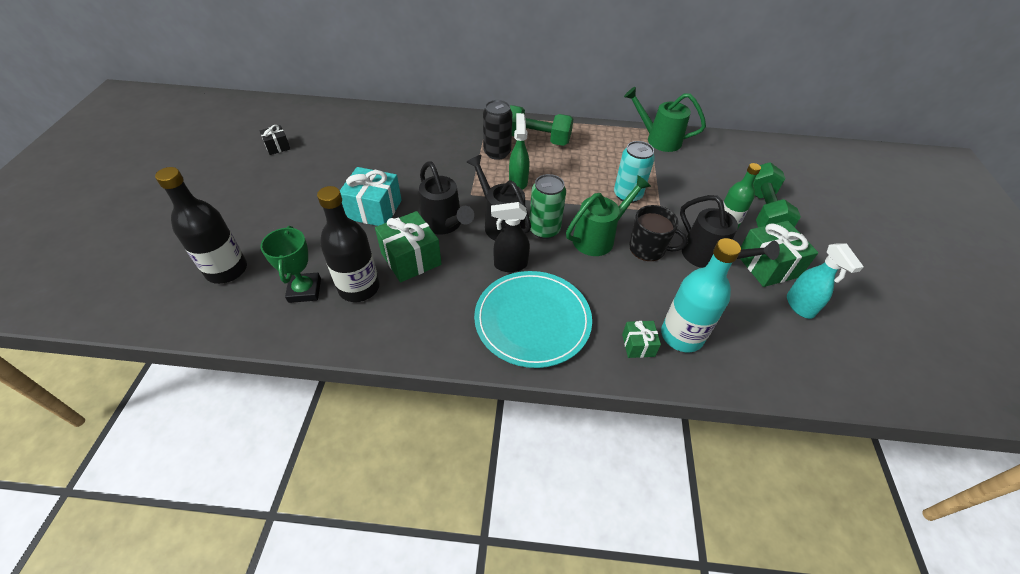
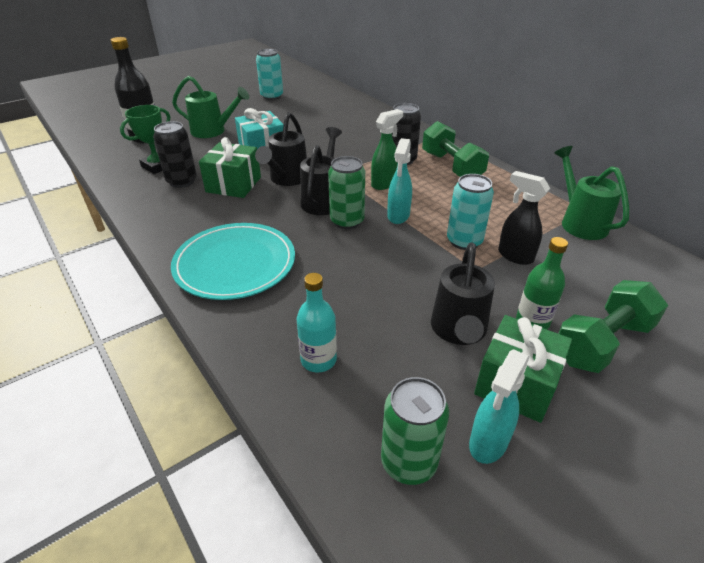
camera: 50 degrees right, 10 degrees down
(277, 147) = (272, 96): black gift -> turquoise can
(359, 288) = (182, 181): black bottle -> black can
(510, 265) = (283, 225): black spray bottle -> black spray bottle (514, 256)
(567, 203) = (398, 216): none -> turquoise spray bottle
(598, 238) = (380, 251): green watering can -> green watering can (213, 131)
(638, 345) = (272, 336): green gift -> none
(648, 249) = (409, 285): black mug -> none
(681, 335) = (318, 360): turquoise bottle -> turquoise bottle, size x0.66
(792, 346) = (409, 462): none -> green can

